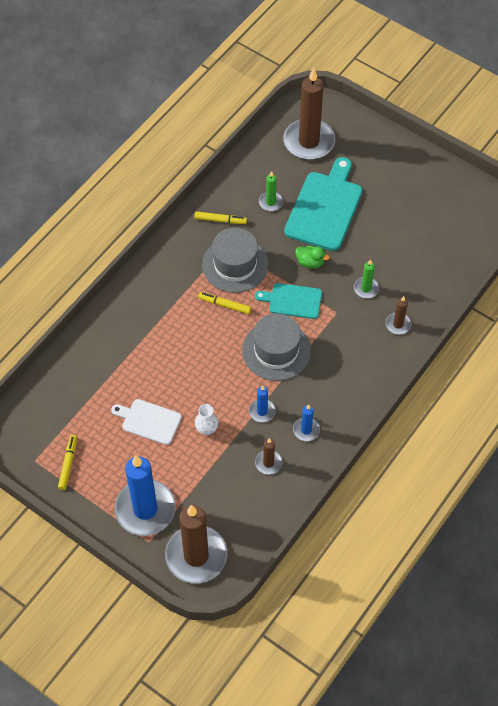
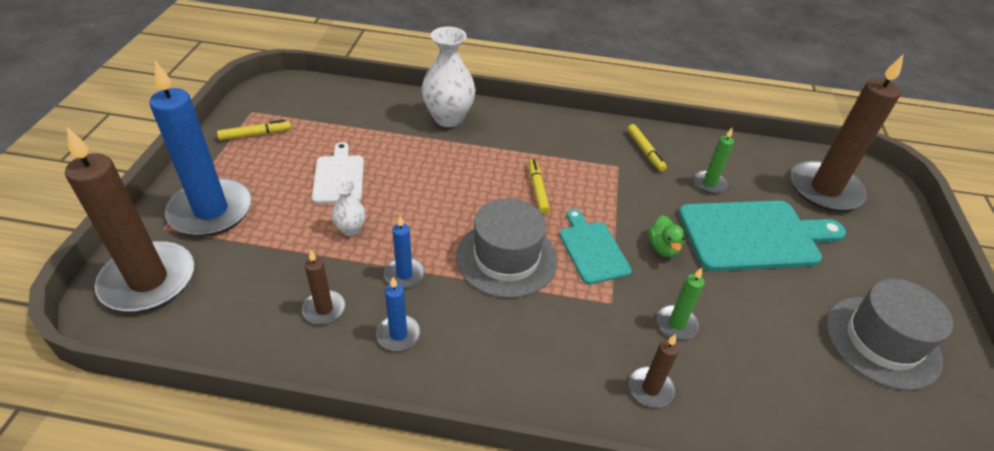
camera: 60 degrees right, 15 degrees down
(117, 327) = (448, 118): none -> white vase
(235, 264) = (598, 181): grey hat -> grey hat (882, 342)

